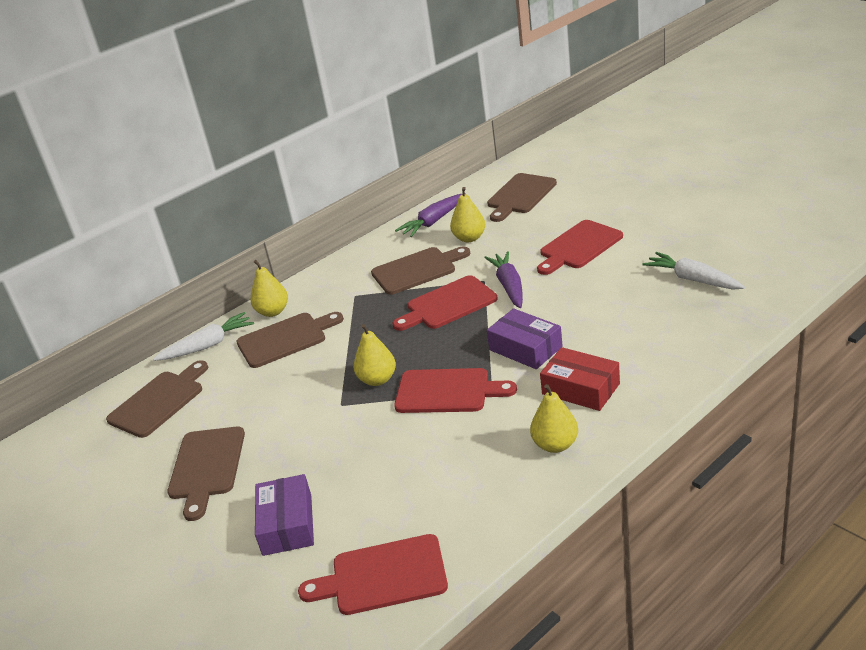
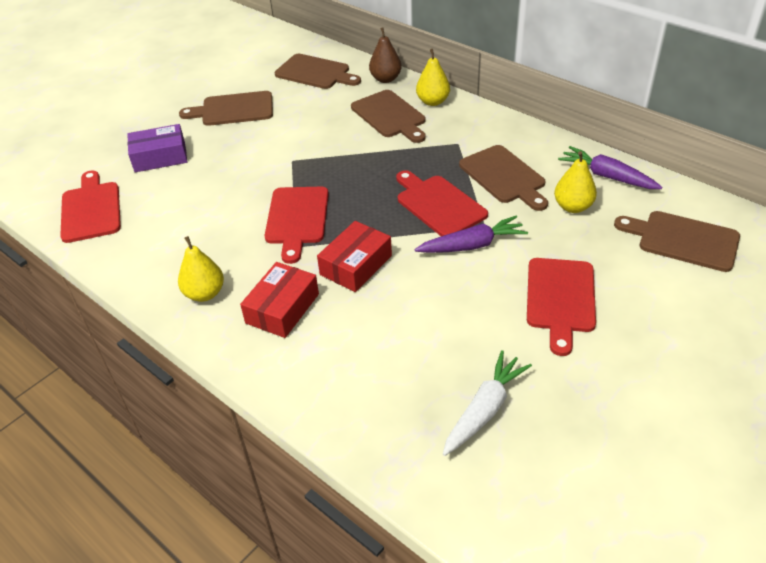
camera: 80 degrees right, 10 degrees up
(208, 345) = (385, 79): white carrot -> brown pear
(377, 380) = (322, 175): yellow pear -> none
(525, 348) = (356, 265): purple box -> red box
(579, 246) = (560, 299): red cutting board -> red cutting board turned 120 degrees counterclockwise

